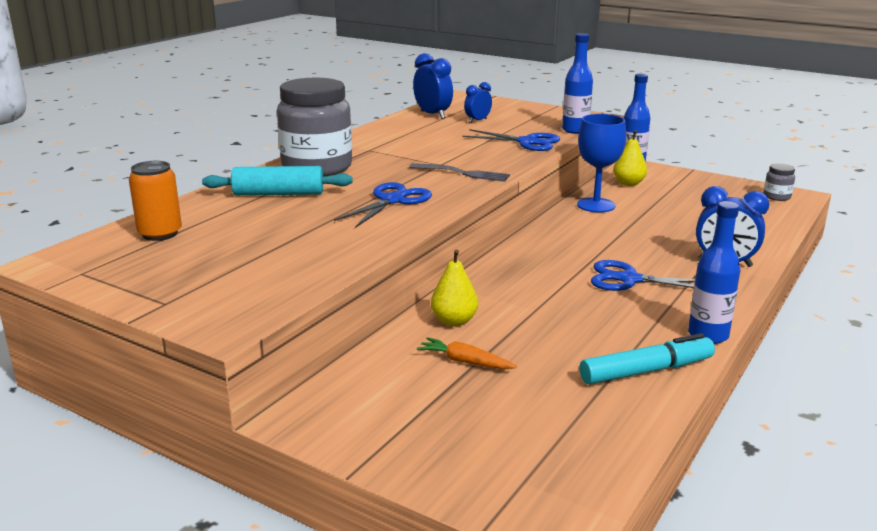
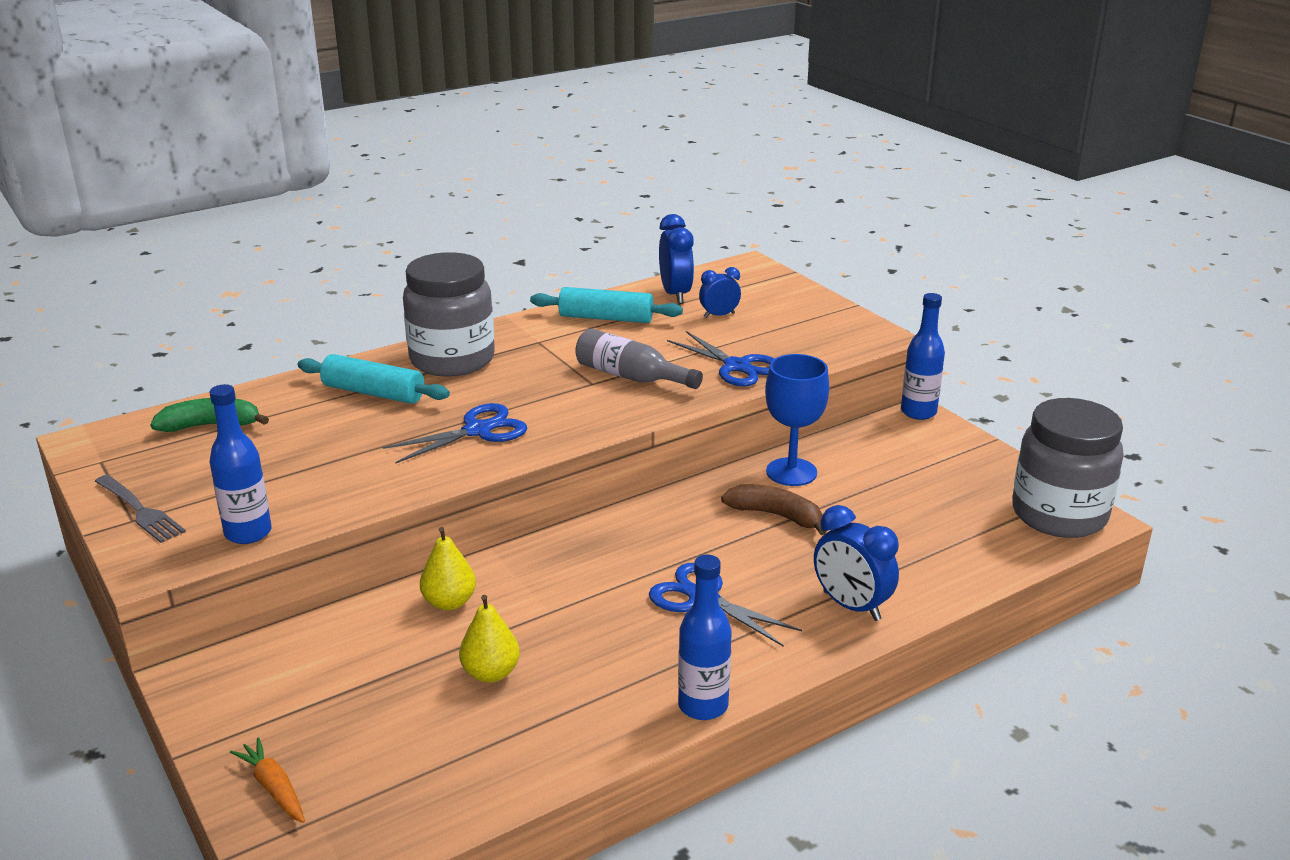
camera: 25 degrees right, 5 degrees up
(160, 234) = (211, 425): orange can -> green banana
(401, 132) = (606, 318): none -> turquoise rolling pin
(463, 157) = (631, 377): none -> grey bottle
(463, 173) = (601, 404): grey fork -> grey fork (140, 510)
(465, 362) = (407, 659): orange carrot -> orange carrot (274, 788)
(575, 130) = (824, 357): blue bottle -> blue bottle (248, 533)
(616, 228) = (776, 515): none -> brown banana
(628, 183) = (875, 445): yellow pear -> yellow pear (490, 673)
(646, 371) = (579, 731): turquoise marker -> none
(777, 197) = (1059, 515): grey jar -> grey jar, size x2.43

